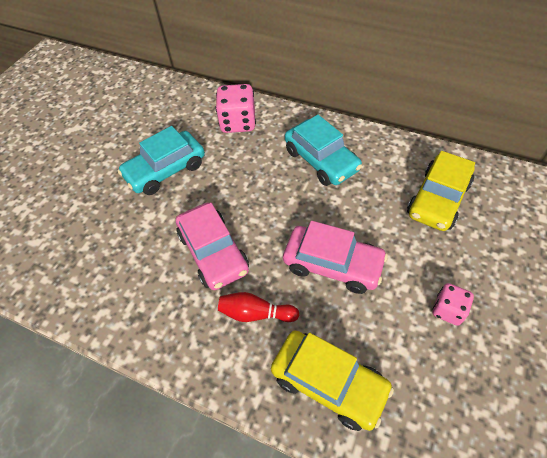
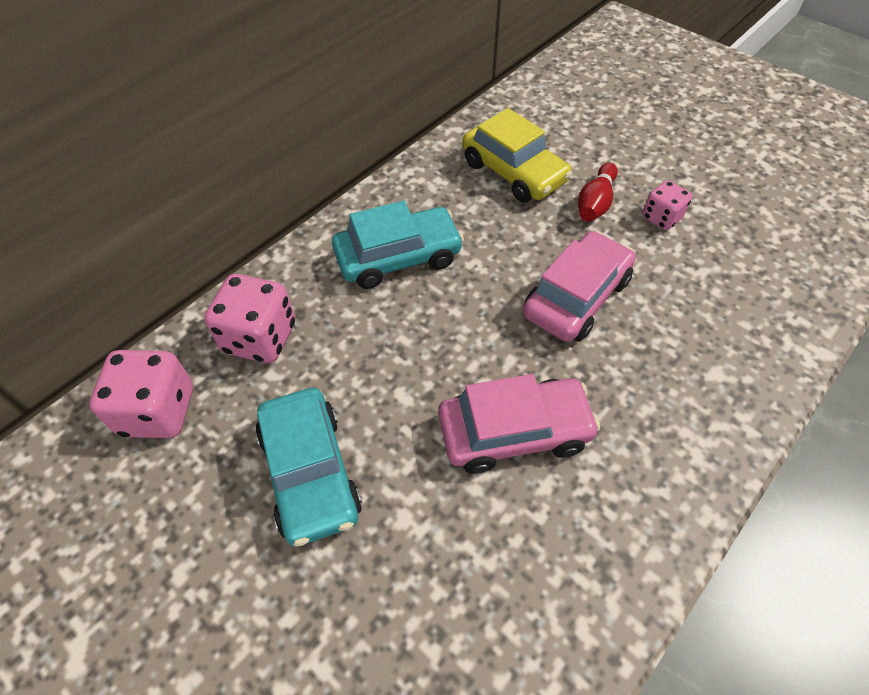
camera: 75 degrees left, 0 degrees up
(184, 105) = (158, 411): none -> pink dice
(256, 313) = (630, 401): red bowling pin -> red bowling pin (595, 203)
(329, 382) = (734, 349): yellow car -> none

